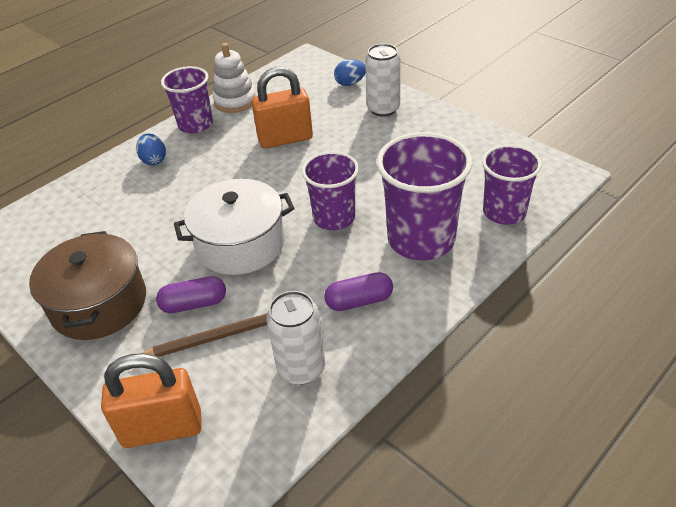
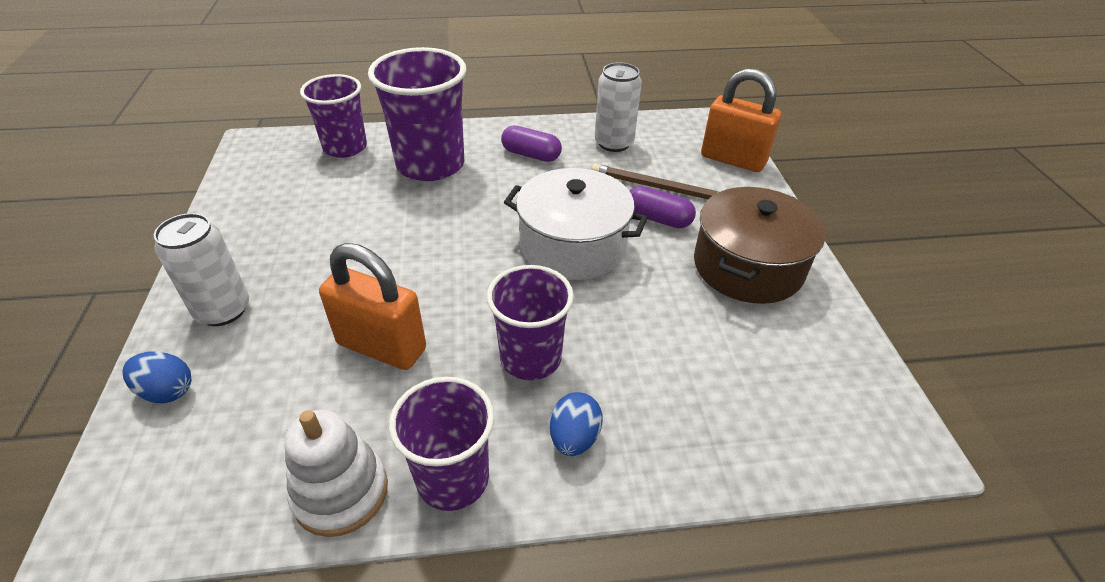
camera: 145 degrees left, 0 degrees up
(334, 218) = (466, 219): purple cup -> purple cup (530, 358)

